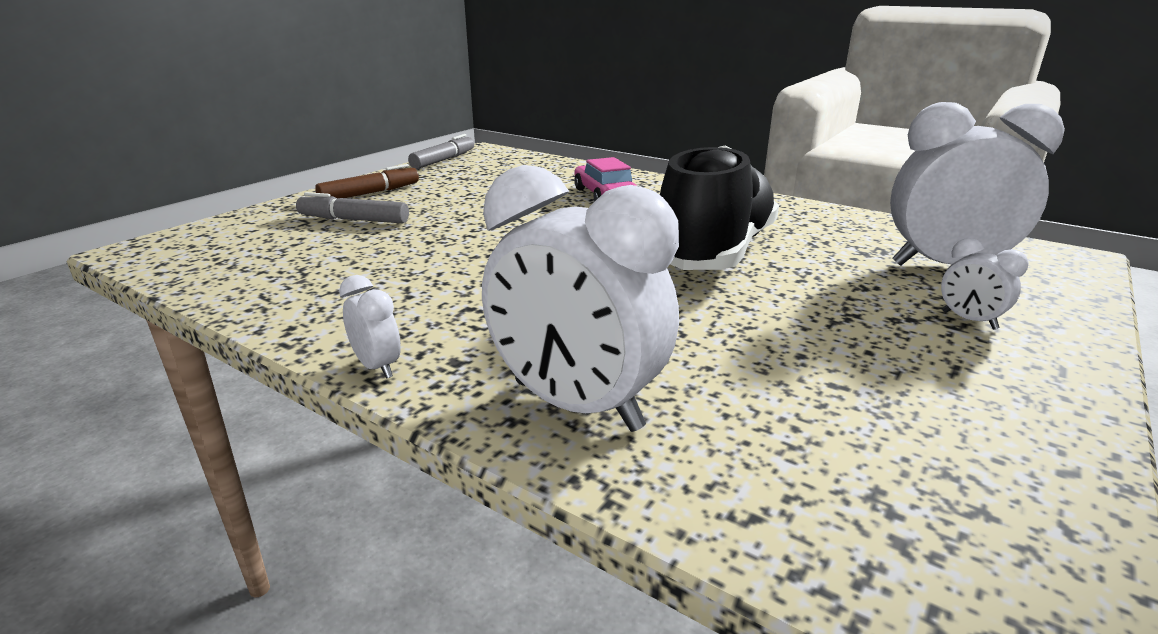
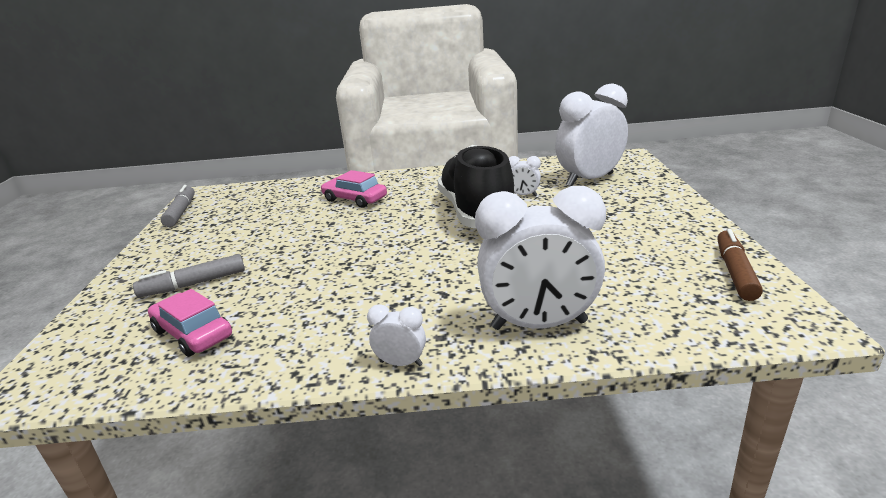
camera: 35 degrees left, 0 degrees up
(287, 258) = (193, 333): none -> pink car
(370, 193) = (166, 259): brown marker -> brown marker (735, 272)
(969, 320) = (632, 204): white clock -> white clock (523, 195)

